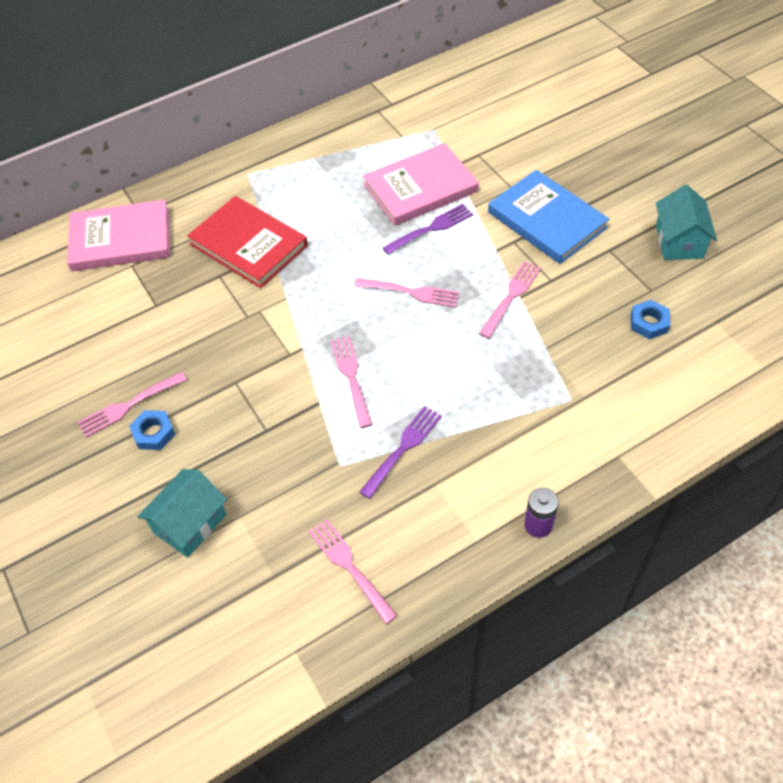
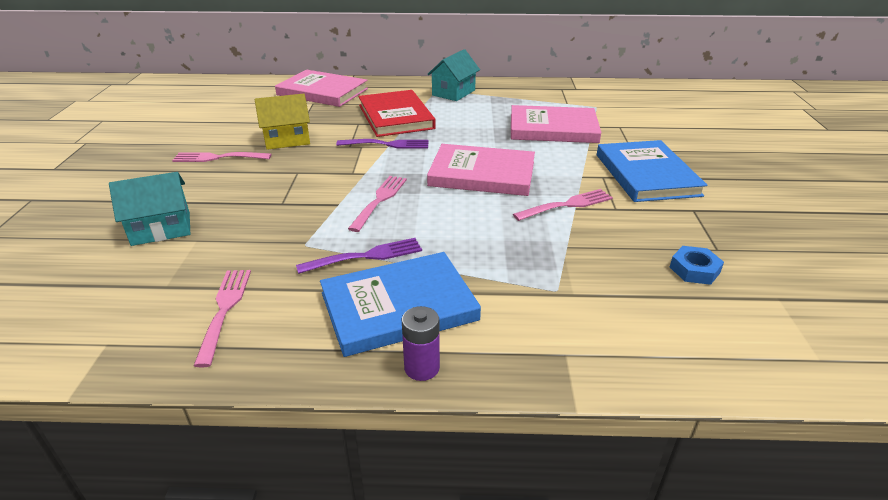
camera: 30 degrees right, 20 degrees down
(154, 433) = (212, 175): blue nut -> none
(171, 340) = (287, 140): none -> yellow house
(410, 292) = (482, 174): pink fork -> pink book
(430, 229) = (537, 149): purple fork -> purple fork (386, 144)
(475, 483) = (399, 307): none -> blue book
(679, 241) = (777, 229): turquoise house -> turquoise house (453, 93)

